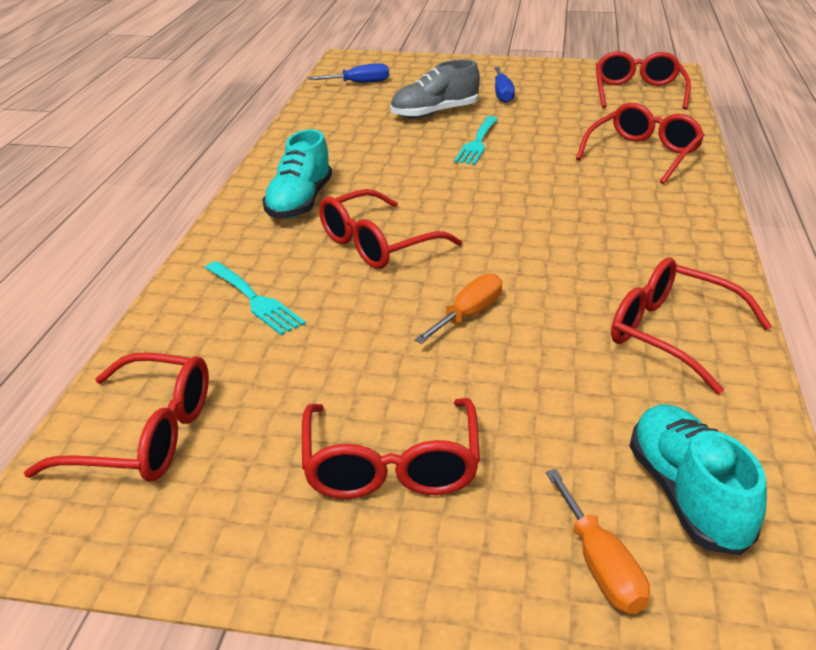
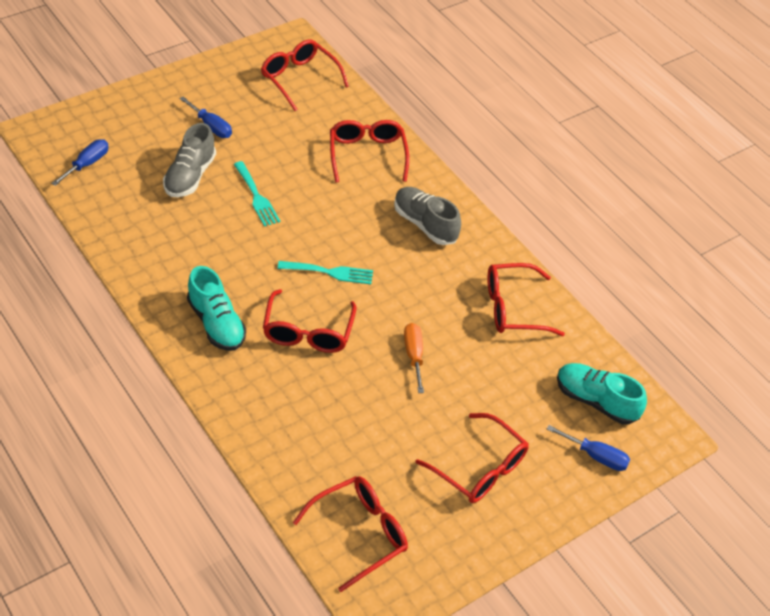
camera: 50 degrees left, 15 degrees up
(255, 300) = (297, 418): turquoise fork -> turquoise fork (330, 272)
(600, 565) = (596, 456): orange screwdriver -> blue screwdriver
(643, 221) = (425, 224): none -> grey shoe

